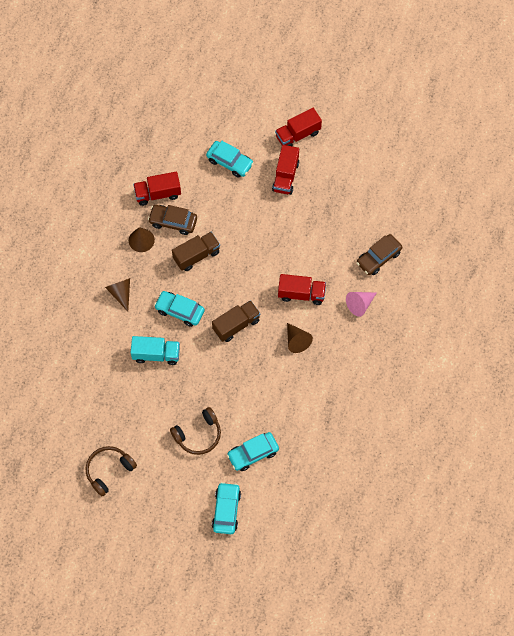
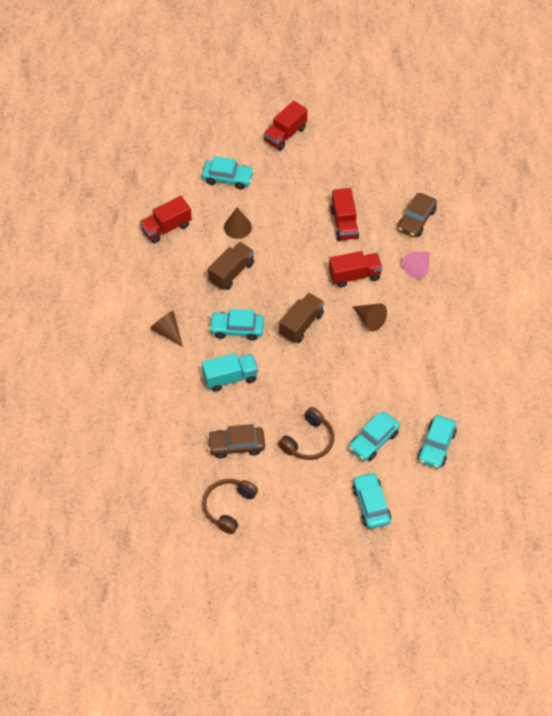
camera: 20 degrees left, 10 degrees down
(141, 240) = (167, 275): brown cone -> brown cone (237, 227)
(173, 222) = (193, 249): brown car -> brown car (236, 445)
(285, 176) = (290, 175): red truck -> red truck (344, 223)
(304, 477) = (436, 446): none -> turquoise car

